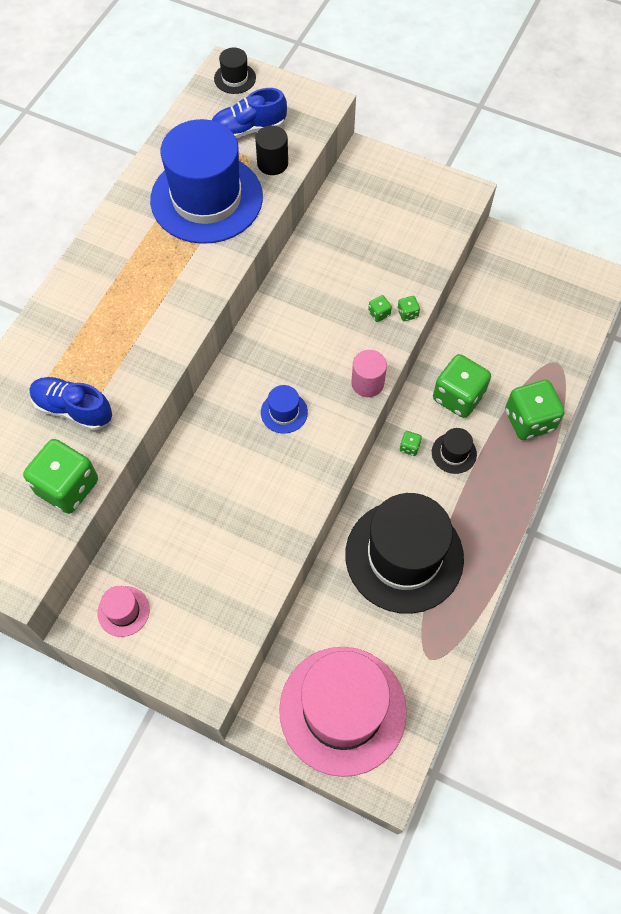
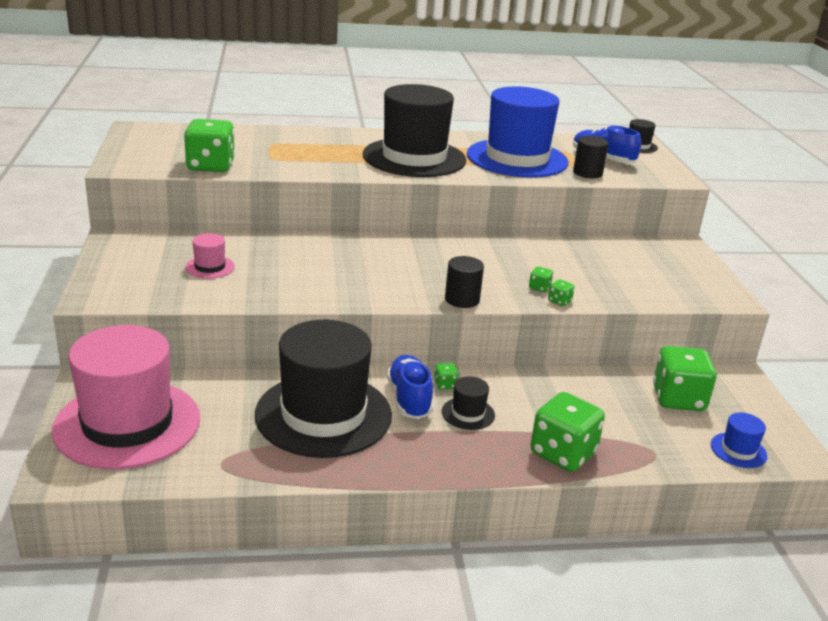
camera: 55 degrees right, 35 degrees down
(73, 409) = (277, 155): blue shoe -> blue shoe (409, 399)
(123, 611) = (137, 249): pink hat -> pink hat (210, 267)
(153, 286) = (414, 158): none -> black hat
(284, 412) = (386, 269): blue hat -> blue hat (738, 450)
(367, 383) = (462, 299): pink cylinder -> black cylinder
(458, 396) = (533, 398): green dice -> green dice (678, 399)

